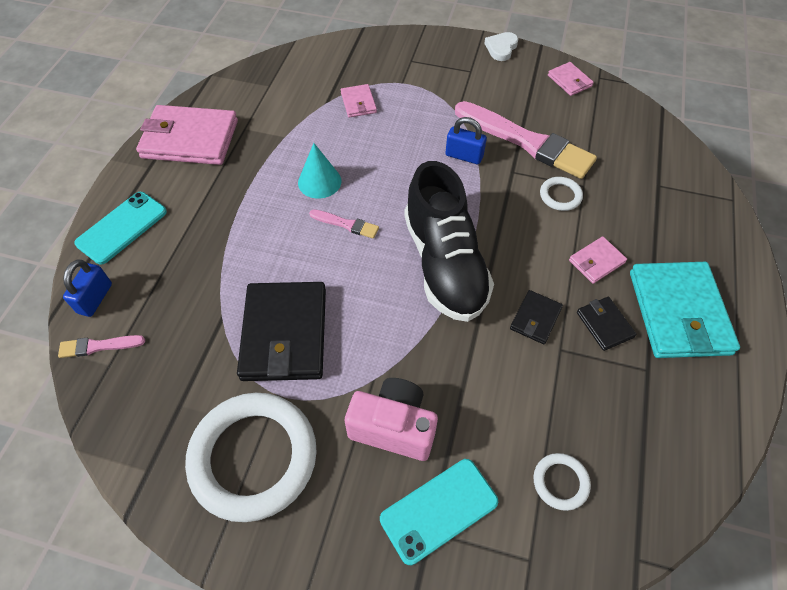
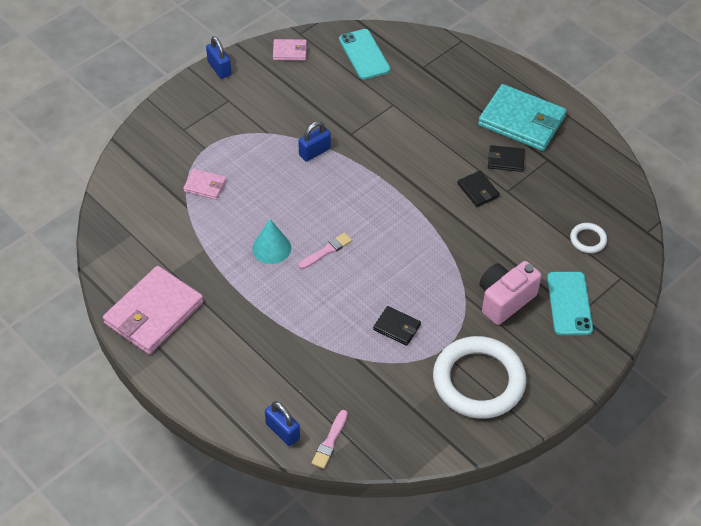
camera: 60 degrees left, 5 degrees down
(122, 227) = (221, 392): turquoise phone -> turquoise phone (364, 54)
(284, 334) = (397, 327): black wallet -> black wallet, size x0.48
(444, 264) = (402, 213): black shoe -> none
(501, 48) = (219, 68): white heart -> blue padlock
(526, 142) = (329, 110): pink brush -> none
(560, 196) = (392, 121): white ring -> none
(596, 261) = (458, 136): pink wallet -> none

